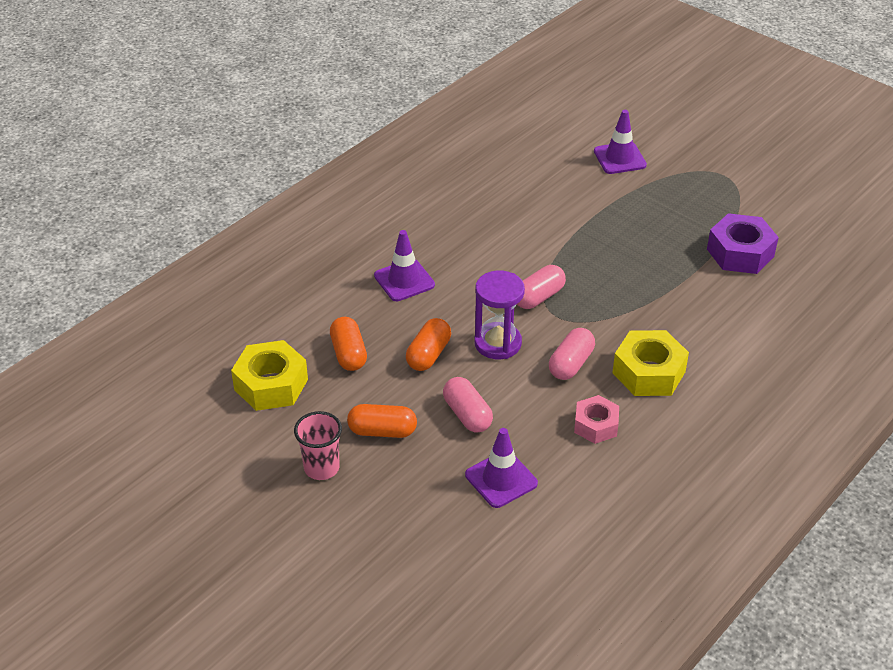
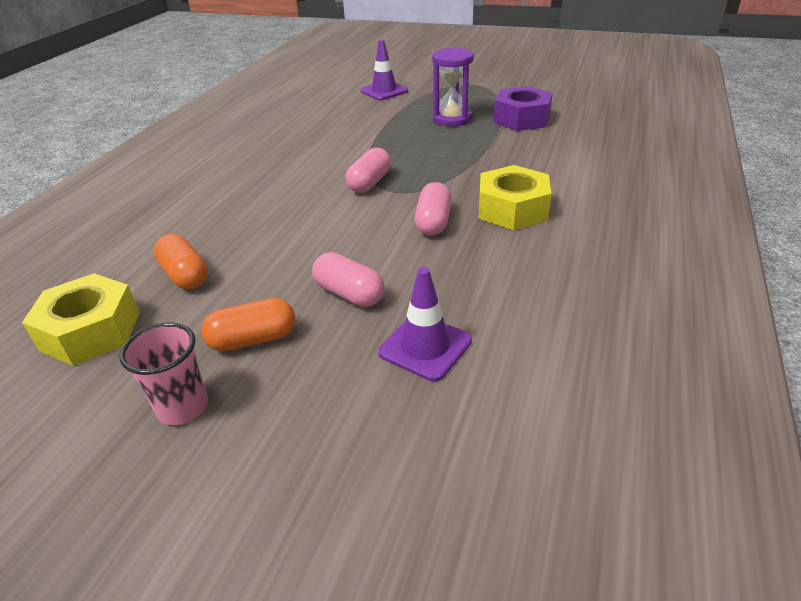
camera: 20 degrees left, 5 degrees down
(404, 280) = (228, 202): purple traffic cone -> none
(428, 354) = (279, 253): orange capsule -> none
(497, 343) = (349, 225): purple hourglass -> purple hourglass (452, 119)
(596, 425) = (494, 264): pink nut -> none

